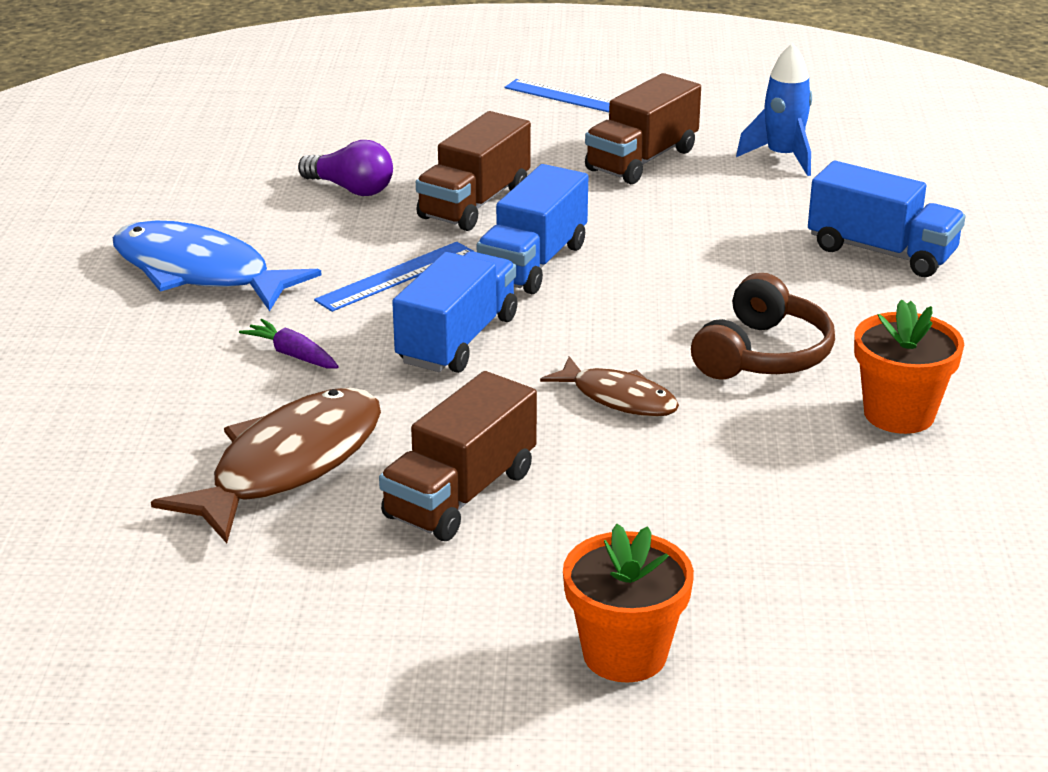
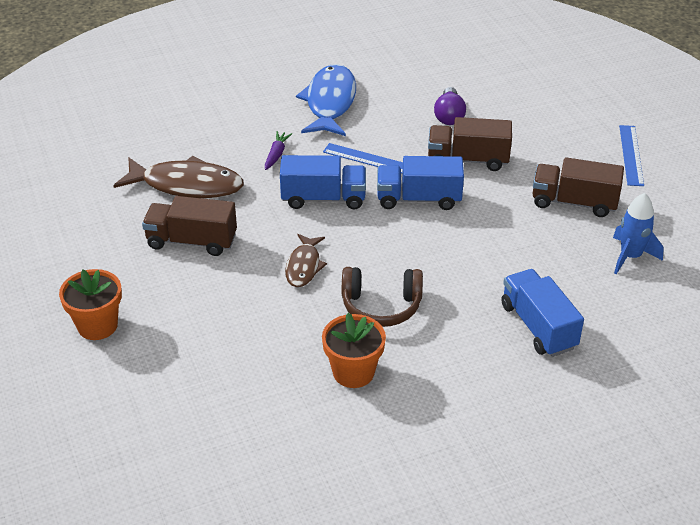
camera: 65 degrees right, 10 degrees up
(881, 252) = (538, 326): blue truck -> blue truck turned 150 degrees clockwise

